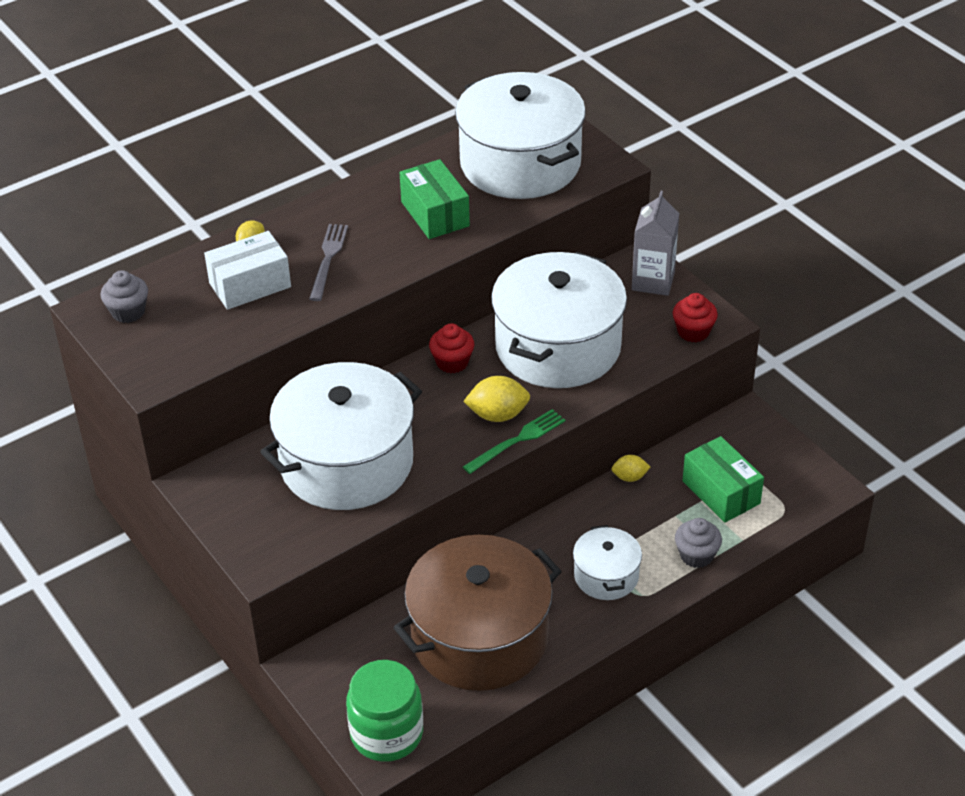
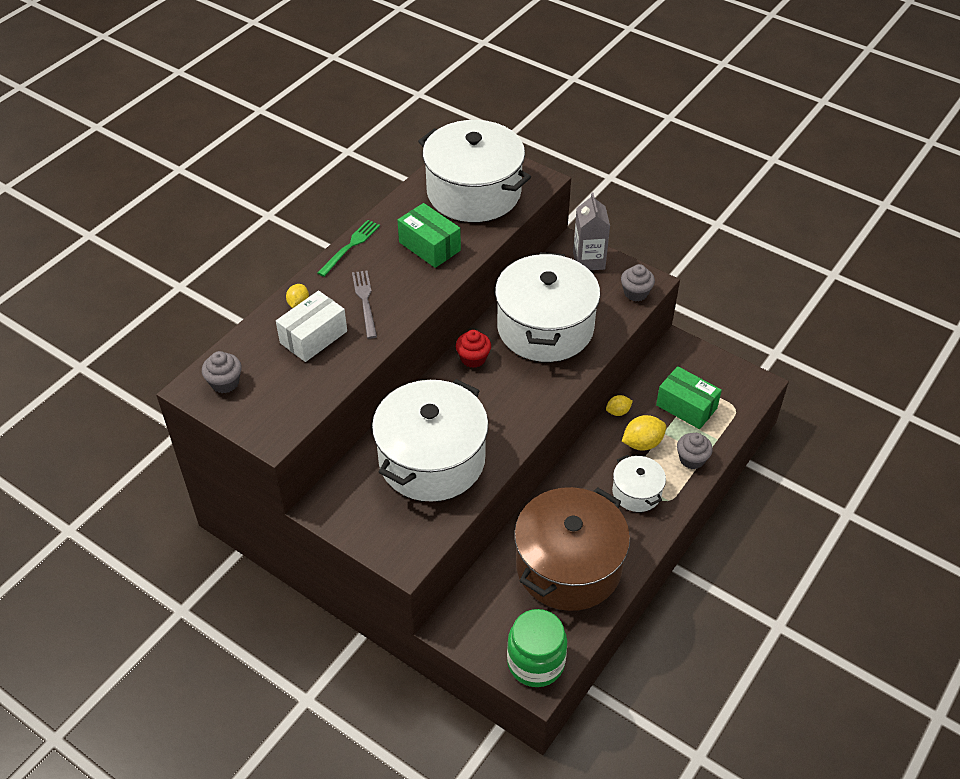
camera: 20 degrees left, 5 degrees up
(498, 415) = (527, 392): yellow lemon -> yellow lemon (642, 443)
(517, 441) = (551, 409): green fork -> green fork (350, 246)
(693, 332) = (635, 293): red cupcake -> grey cupcake

